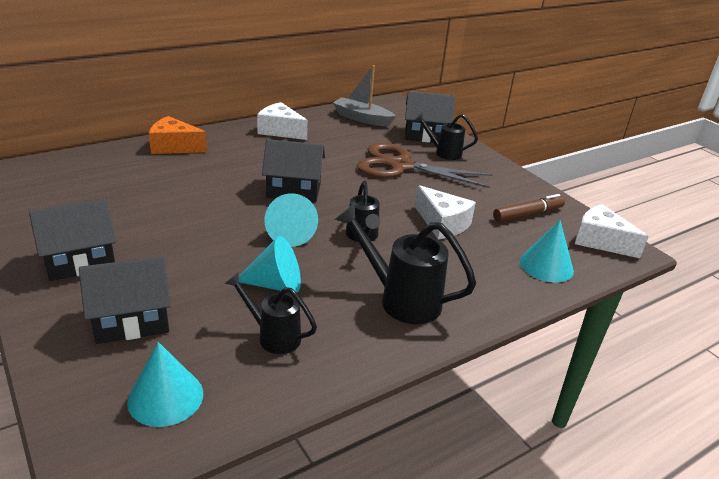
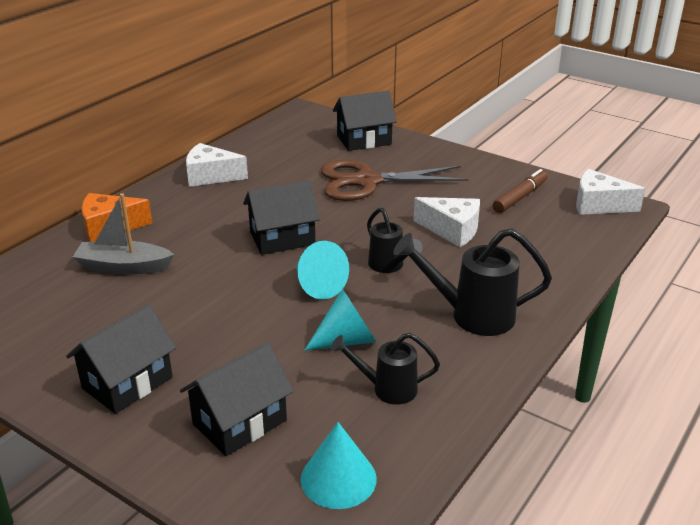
camera: 20 degrees left, 0 degrees up
(362, 118) = (285, 138): grey boat -> grey boat (123, 267)
(443, 153) = (396, 155): black watering can -> none
(546, 266) = (570, 243): turquoise cone -> none

